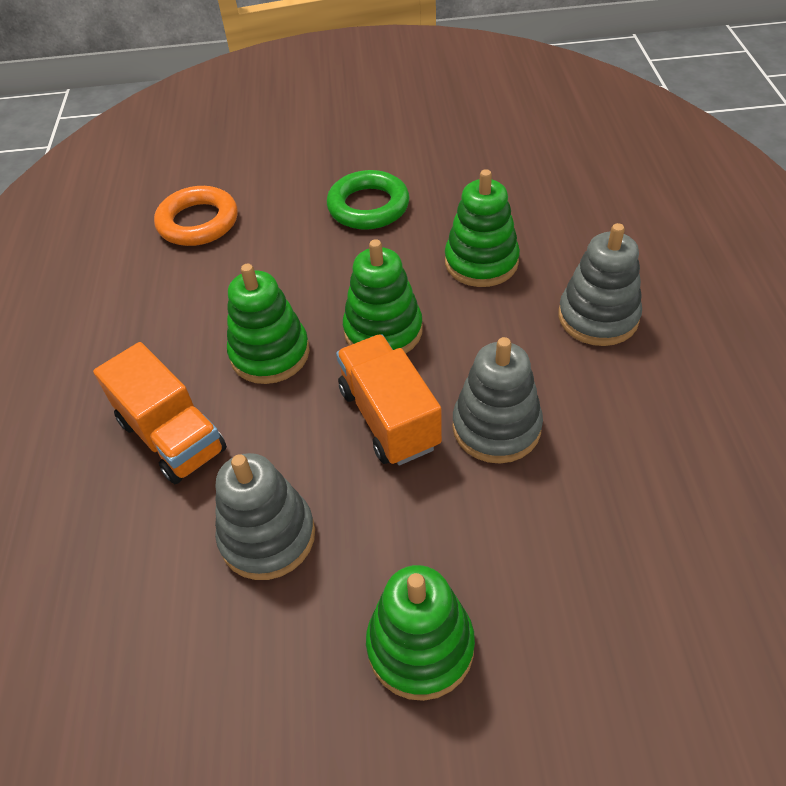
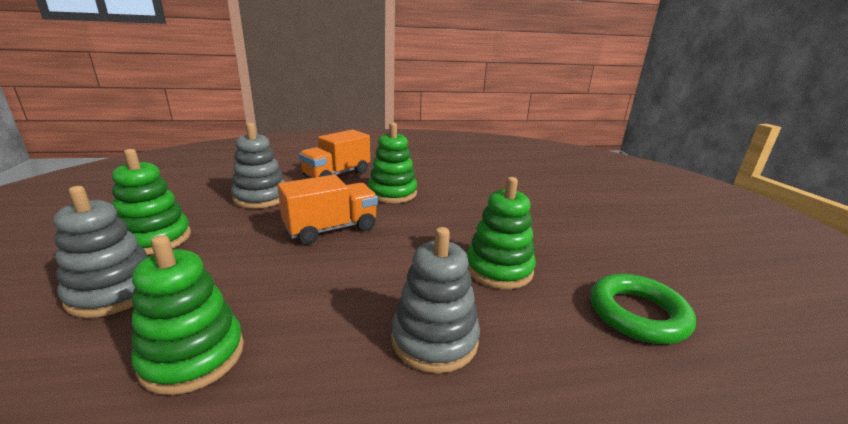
camera: 80 degrees right, 25 degrees down
(198, 222) = (502, 171): orange ring -> none
(368, 206) = (546, 220): green ring -> green ring (637, 314)
(383, 331) = (412, 226): green stacking toy -> green stacking toy (193, 356)
(496, 427) = (308, 270): grey stacking toy -> grey stacking toy (114, 292)

